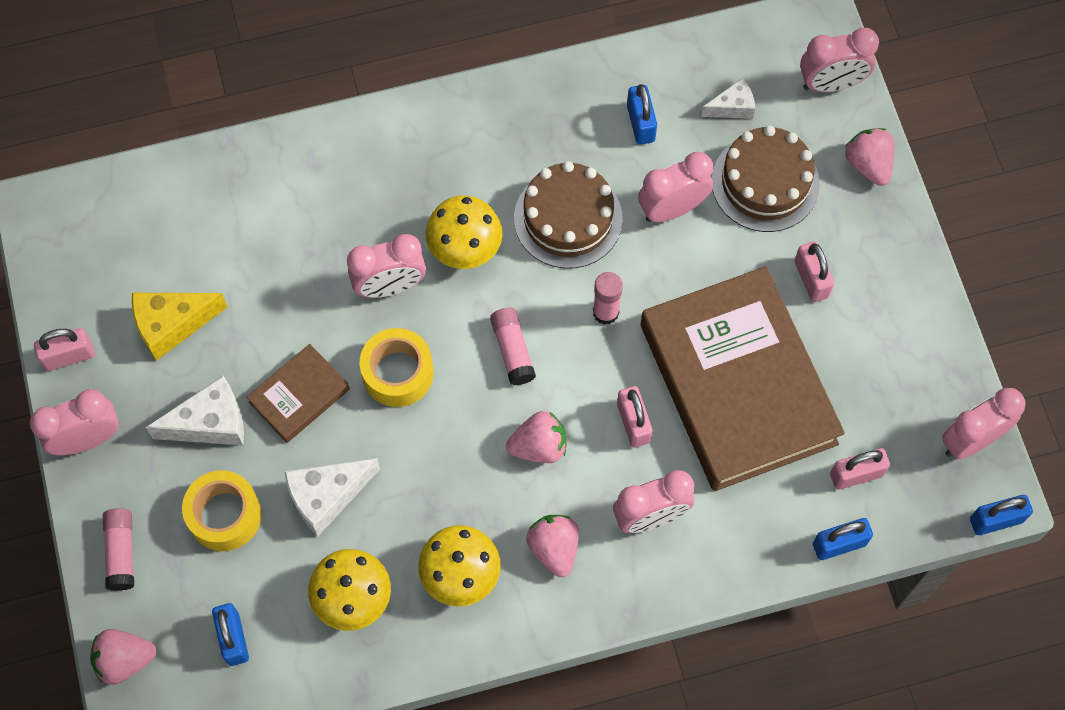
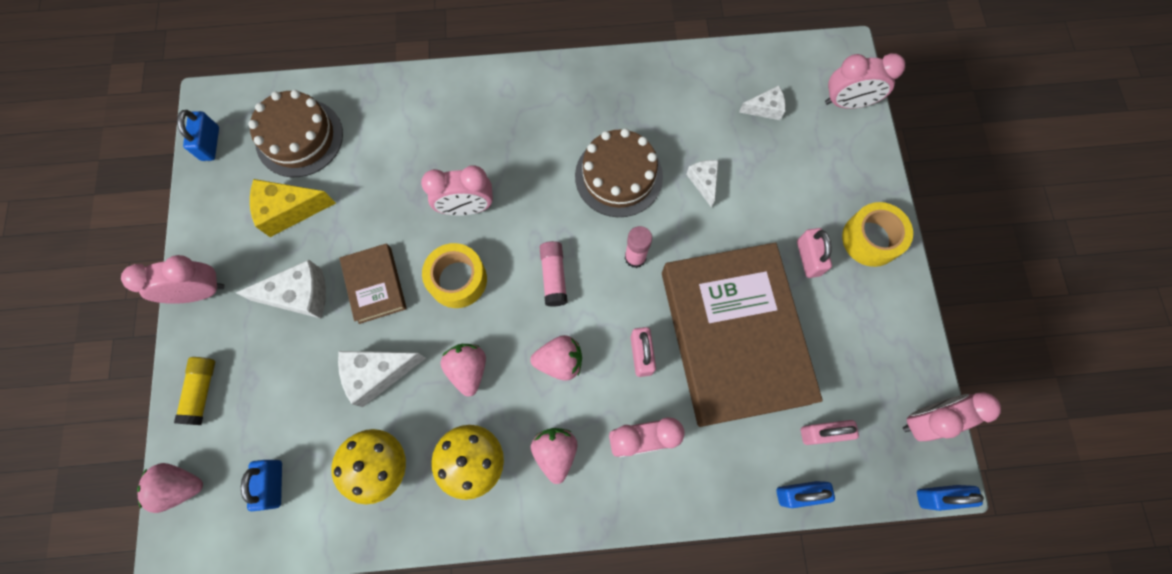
camera: 10 degrees right, 5 degrees up
(69, 356) = (203, 222): pink padlock -> none
(121, 552) = (202, 392): pink glue stick -> yellow glue stick
(224, 515) = (292, 375): yellow tape -> yellow tape (870, 239)
(299, 396) = (375, 285): brown book -> brown book turned 75 degrees counterclockwise
(465, 247) = (532, 186): yellow mushroom -> none
(640, 123) = (690, 110): blue padlock -> blue padlock (210, 144)
(672, 209) = (703, 182): pink clock -> white cheese
(765, 182) = (782, 173): brown cake -> brown cake (299, 138)
(868, 165) = (868, 171): pink strawberry -> pink strawberry (468, 369)

